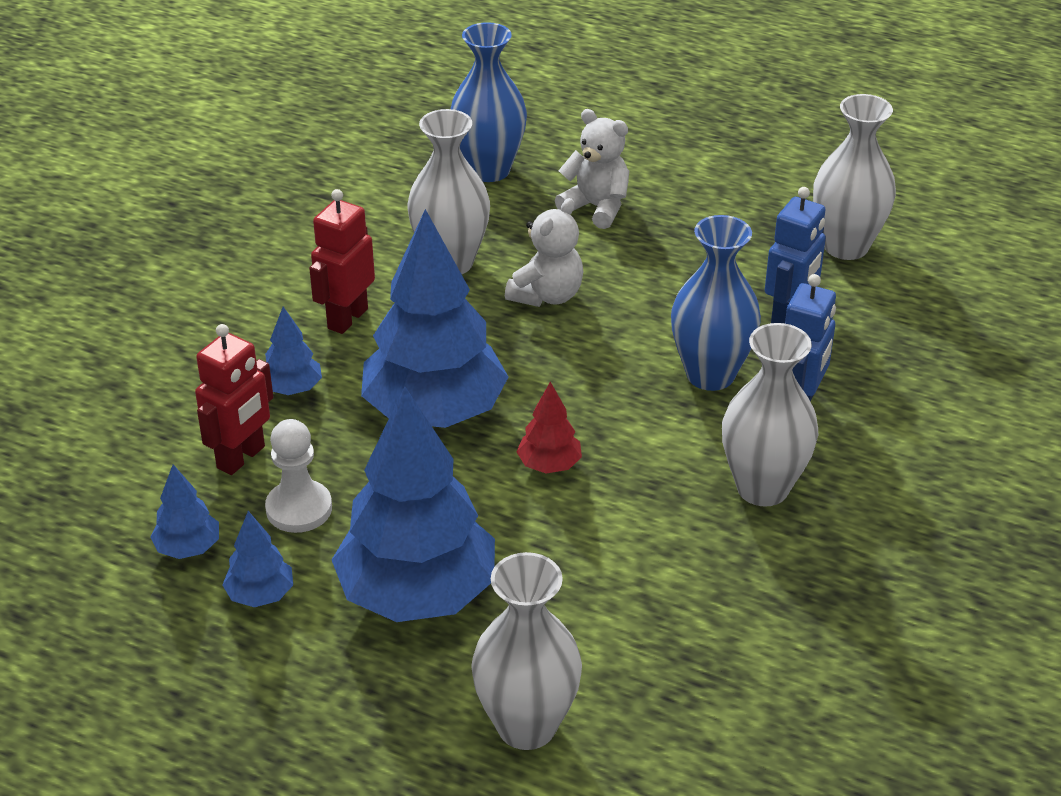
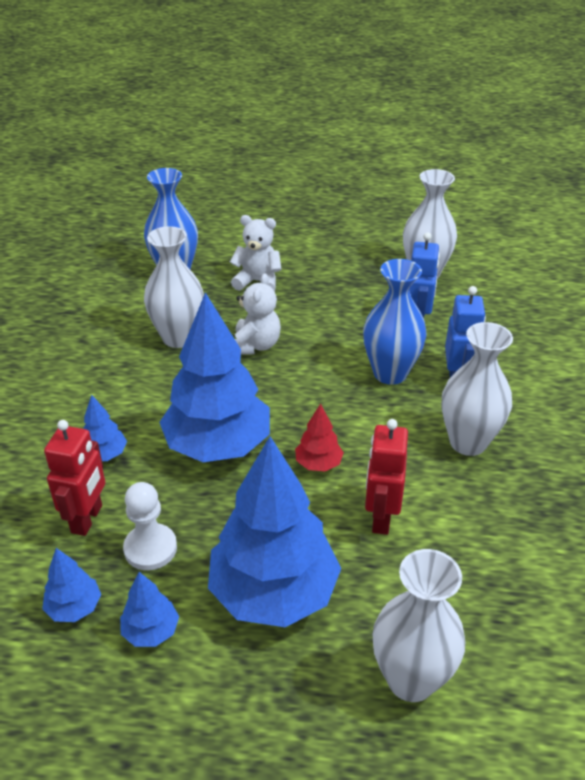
camera: 20 degrees left, 0 degrees up
(347, 318) = (122, 393): red robot -> red robot (381, 518)

